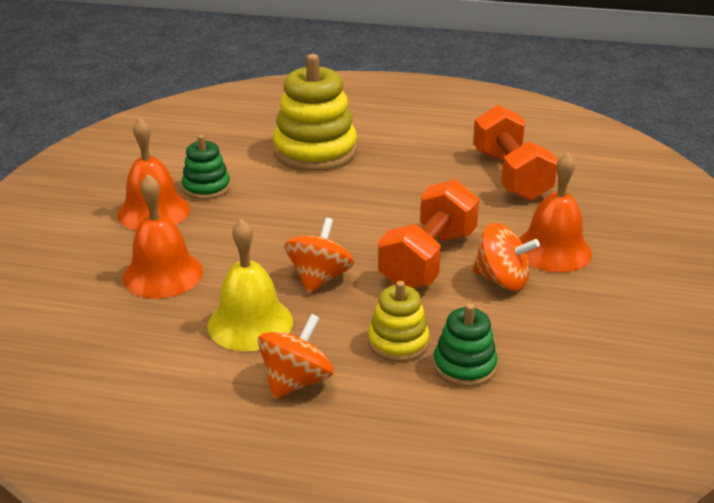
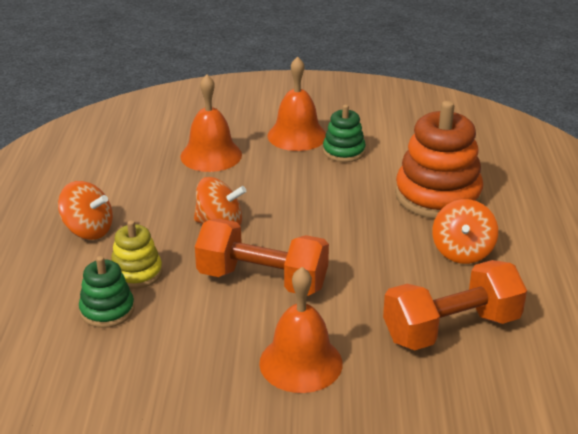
camera: 80 degrees right, 0 degrees up
(250, 323) = (155, 201): yellow bell -> none
(315, 151) = (437, 196): yellow stacking toy -> orange stacking toy
(502, 280) = (237, 328): orange spinning top -> orange spinning top (462, 252)

